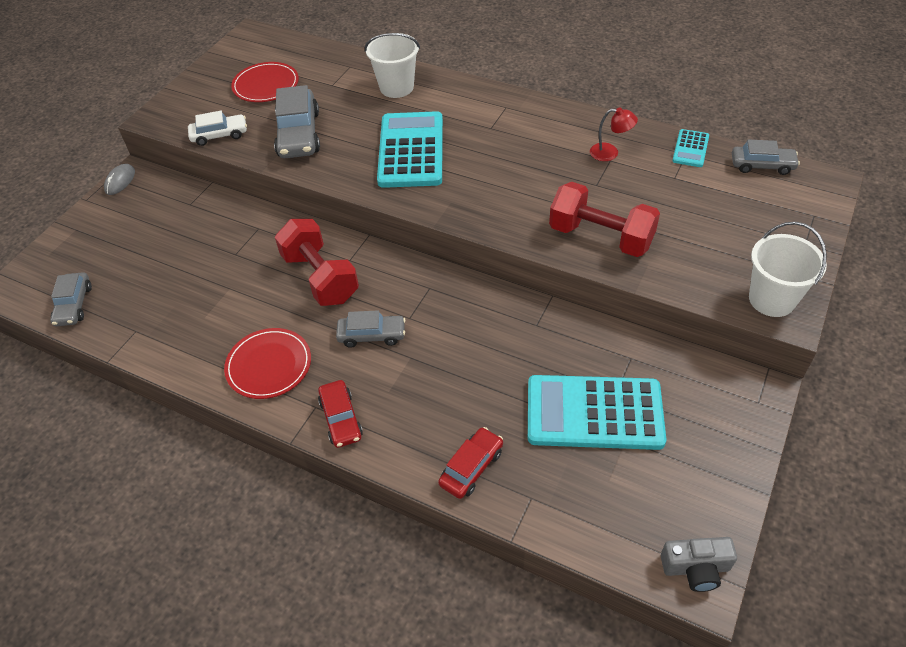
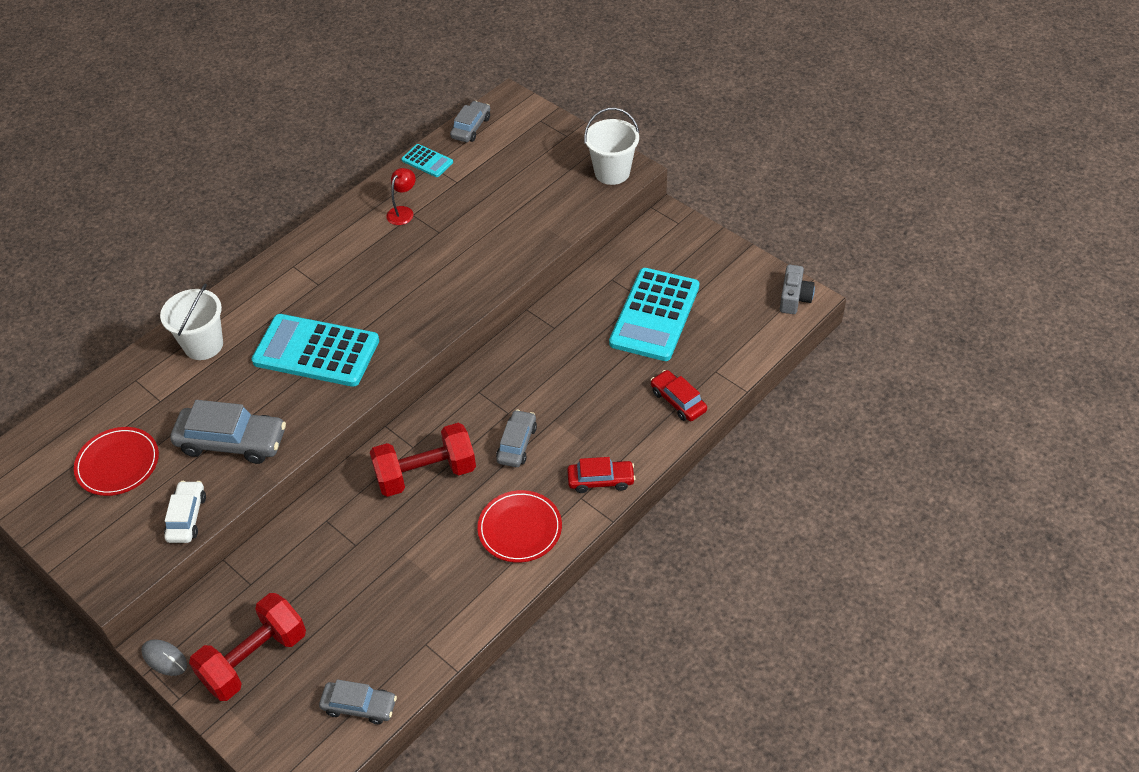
camera: 75 degrees left, 0 degrees up
(600, 237) = (503, 247): red dumbbell -> red dumbbell (254, 659)

